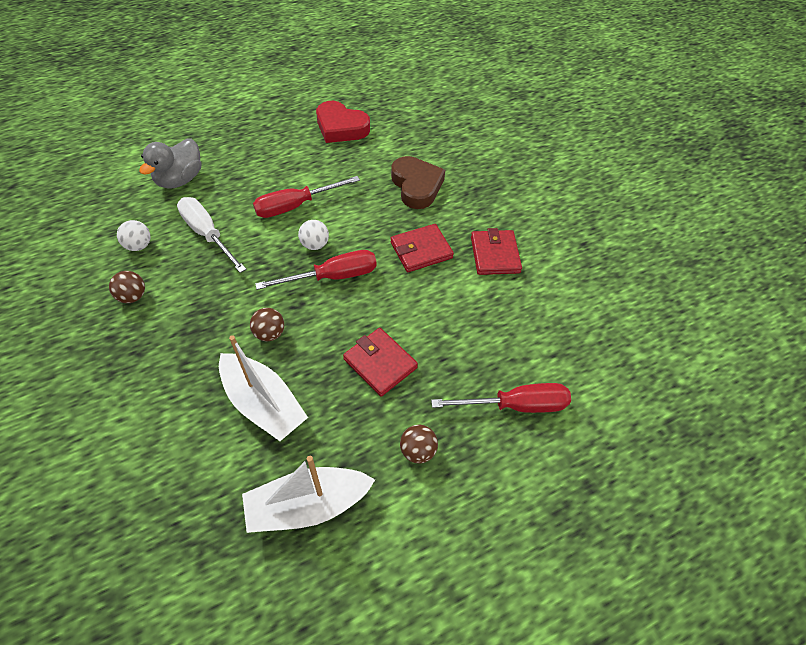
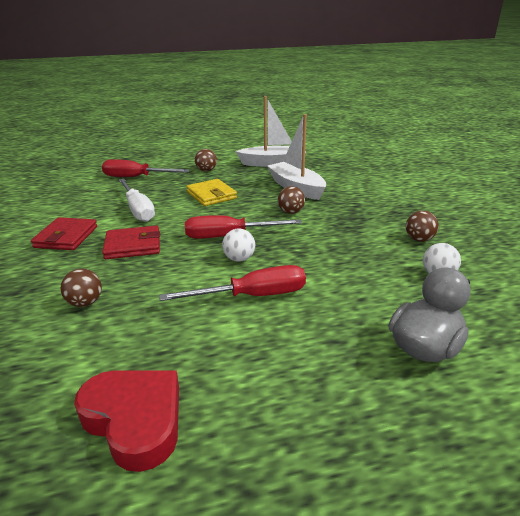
camera: 165 degrees left, 25 degrees down
(207, 234) = (360, 278): white screwdriver -> white screwdriver (138, 210)
(380, 363) = (211, 195): red wallet -> yellow wallet
(416, 186) = (85, 303): brown heart -> brown ball

